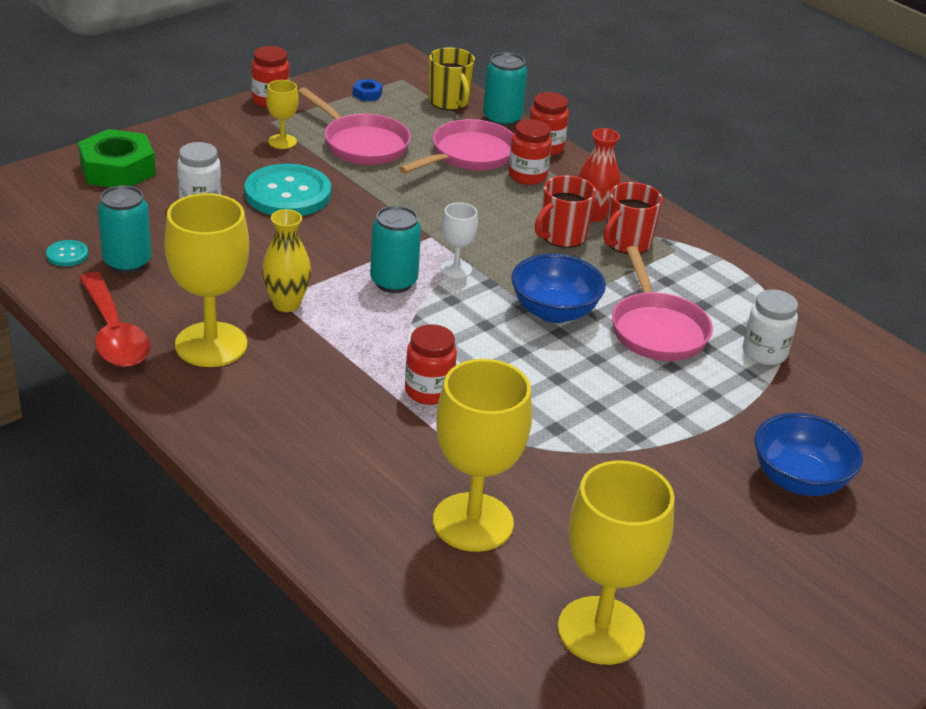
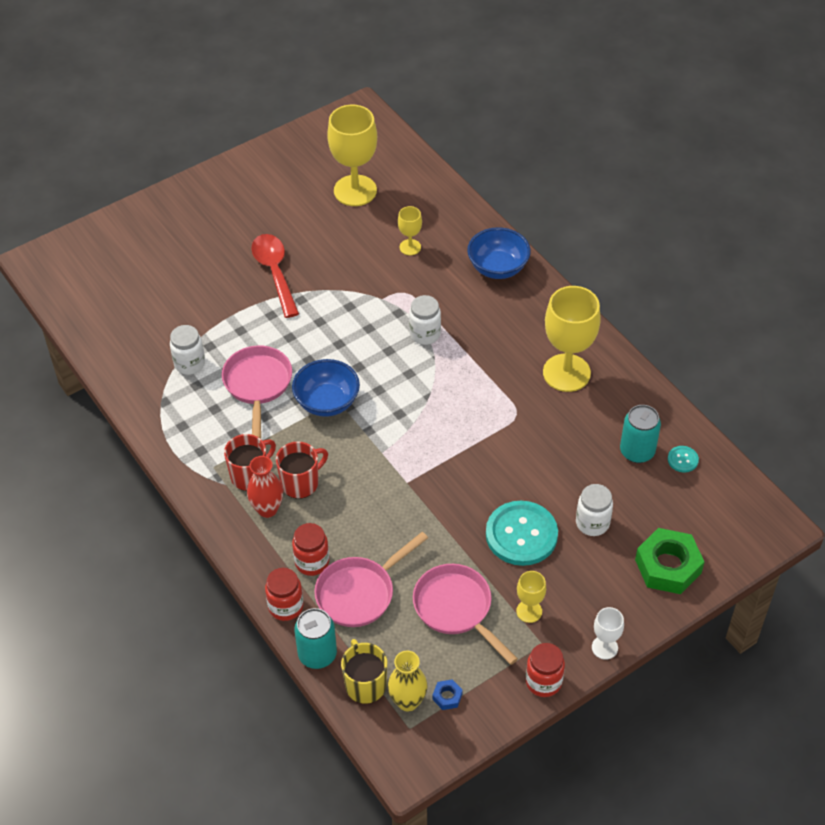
camera: 170 degrees left, 15 degrees up
(113, 333) = (632, 383): red spoon -> red spoon (275, 273)
(286, 304) = (518, 409): yellow vase -> yellow vase (407, 701)
(393, 282) = (440, 431): turquoise can -> none
(428, 391) = (425, 334): red jar -> white jar
(456, 269) = (392, 445): white goblet -> white goblet (604, 647)
(473, 522) = (410, 247): yellow goblet -> yellow goblet, size x0.49
(799, 480) = (213, 269): blue bowl -> blue bowl (498, 267)

